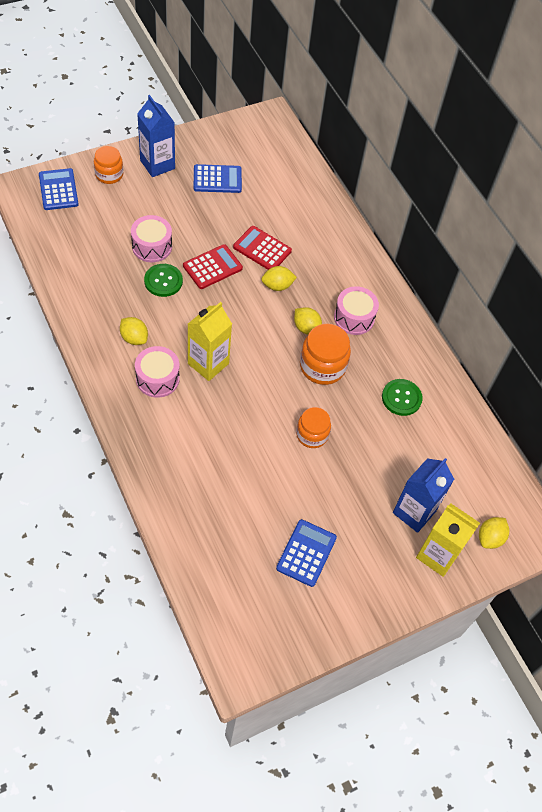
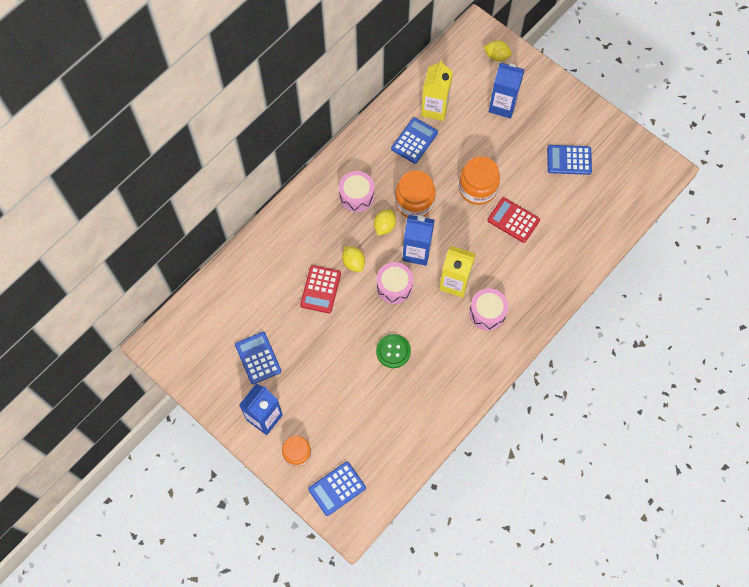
camera: 105 degrees left, 10 degrees up
(134, 338) = (460, 347): yellow lemon -> none
(152, 246) = (361, 377): pink drum -> pink drum (394, 287)
(212, 267) = (359, 320): red calculator -> red calculator (513, 220)
(262, 344) = (416, 252): none -> blue carton
(312, 435) = (477, 188): orange jar -> orange jar, size x1.51
(401, 398) = (414, 140): green button -> blue calculator
(437, 555) = (526, 83): yellow carton -> yellow carton (434, 109)

